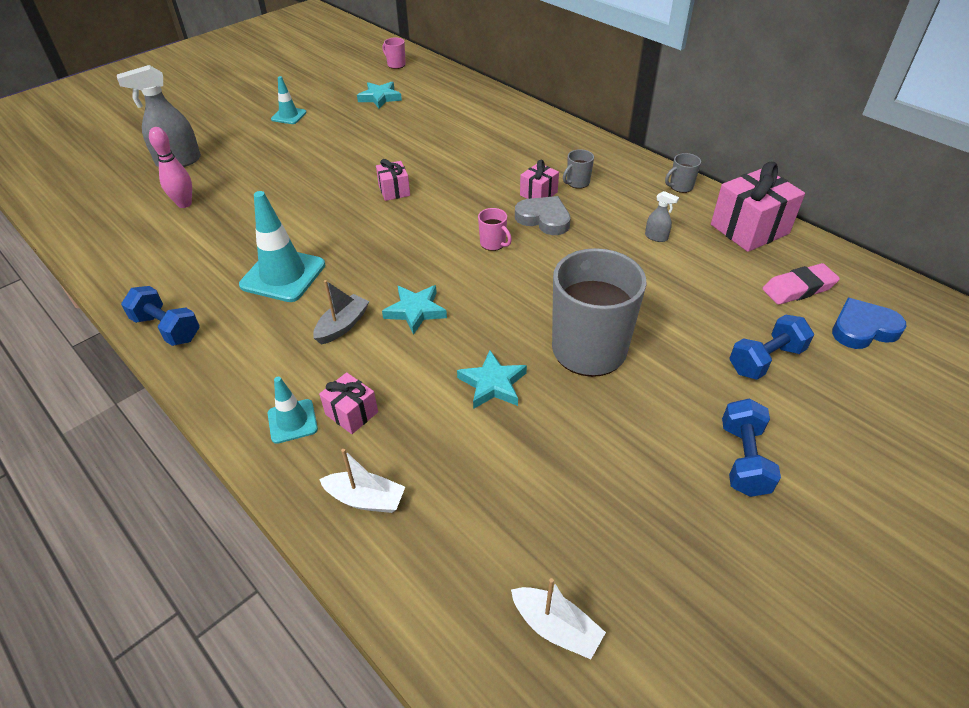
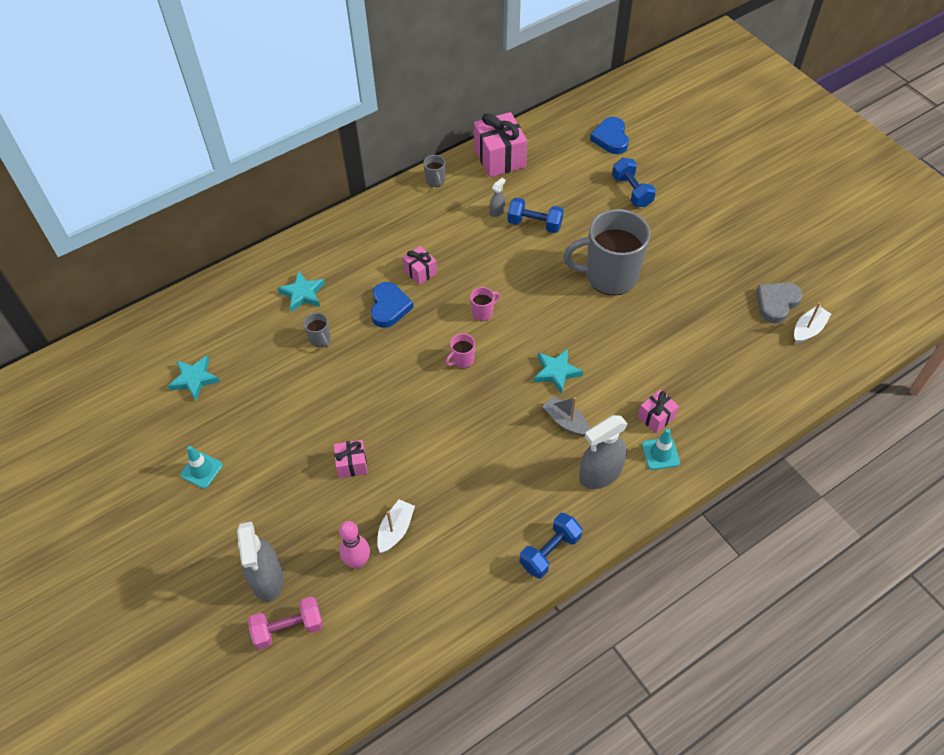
camera: 80 degrees left, 10 degrees up
(129, 178) = (288, 628): none -> pink dumbbell
(265, 362) = (600, 474): none -> grey spray bottle
(283, 275) = (494, 465): turquoise traffic cone -> none
(365, 499) = (727, 411): white boat -> white boat (395, 530)
(394, 191) = (385, 376): pink gift -> pink gift (352, 464)
(396, 65) = (117, 359): pink mug -> pink mug (462, 360)
(484, 181) = (389, 307): none -> blue heart
(492, 384) = (637, 333): turquoise star -> turquoise star (303, 294)
(544, 219) = (457, 274): grey heart -> grey heart (776, 303)
(577, 183) = (411, 243): grey mug -> grey mug (320, 339)
(743, 459) = (707, 225): blue dumbbell -> blue dumbbell (534, 224)
(798, 288) = (569, 154): pink eraser -> none

